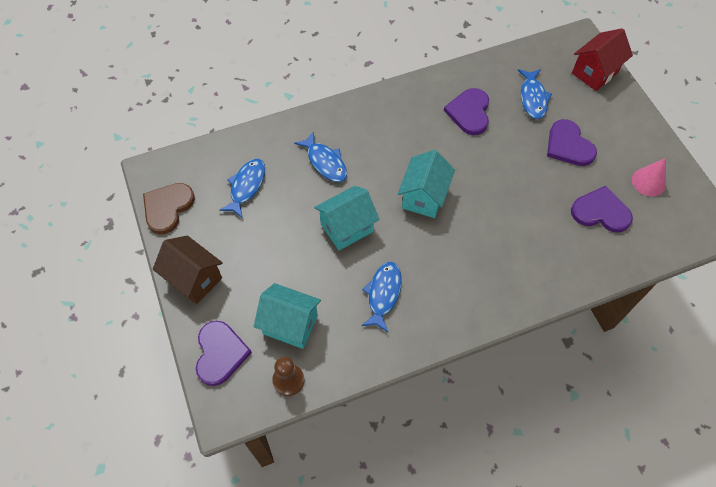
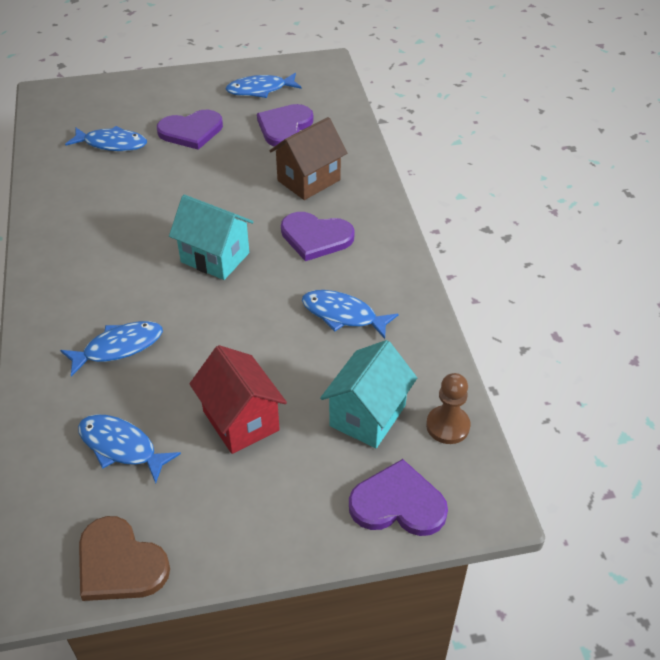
camera: 80 degrees left, 15 degrees down
(194, 279) = (267, 530): brown house -> brown house (308, 180)
(347, 228) = (235, 338): turquoise house -> none
(469, 112) = (106, 197): purple heart -> purple heart (316, 237)
(595, 73) = (101, 93): red house -> red house (241, 420)
(648, 182) = (260, 90): pink cone -> blue fish

